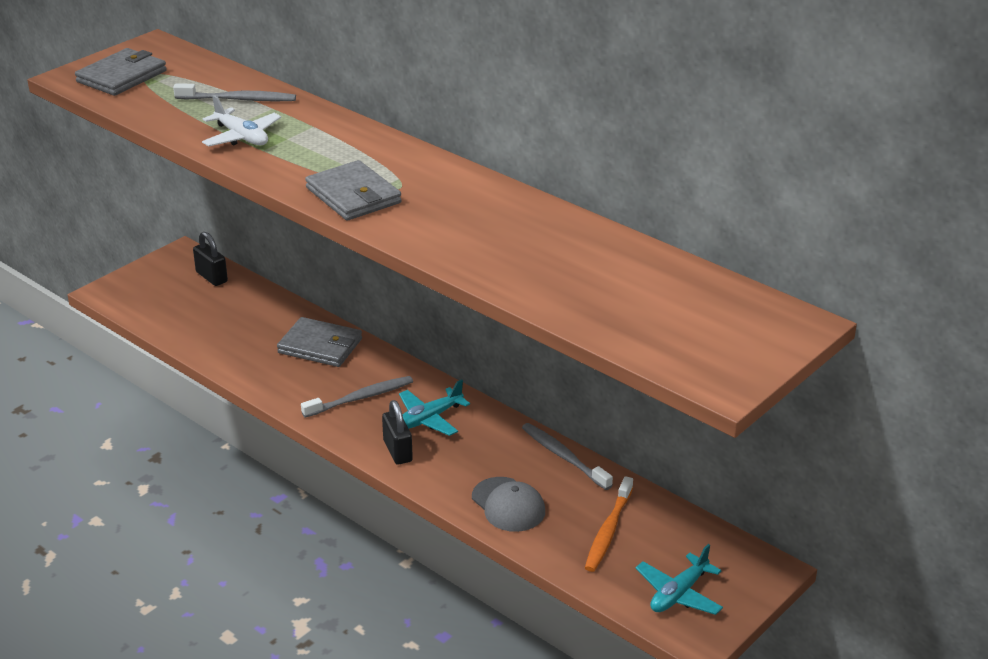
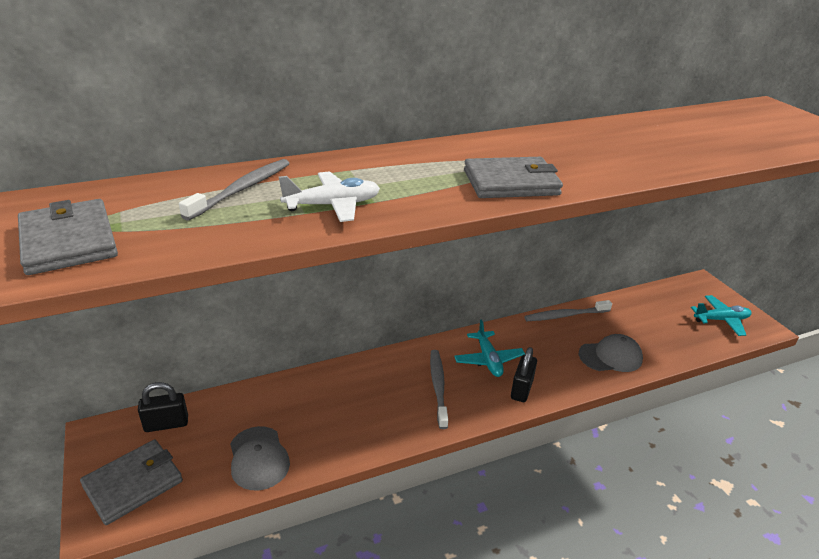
camera: 65 degrees left, 0 degrees up
(204, 333) = (258, 458): none -> grey cap
(320, 346) = (346, 387): grey wallet -> grey wallet (133, 483)
(398, 451) = (521, 389): black padlock -> black padlock turned 75 degrees counterclockwise
(608, 531) = (652, 325): orange toothbrush -> none
(678, 594) = (721, 320): turquoise plane -> turquoise plane turned 75 degrees counterclockwise

